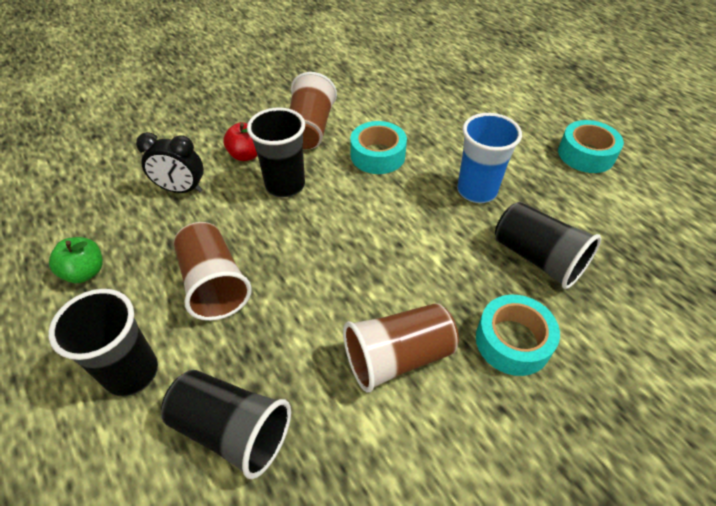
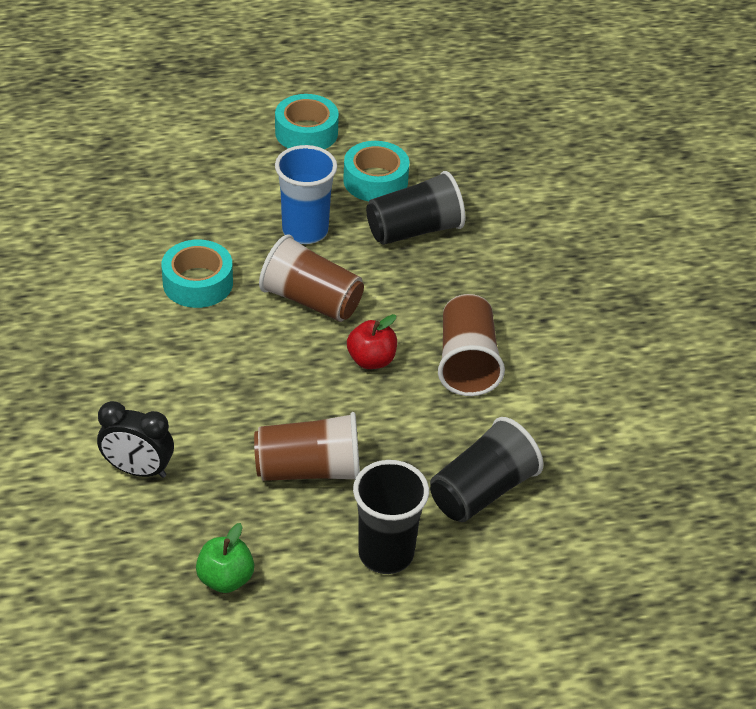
camera: 70 degrees left, 5 degrees down
(181, 189) = (138, 470): black clock -> black clock turned 75 degrees clockwise
(246, 155) = (114, 396): red apple -> red apple (371, 360)
(285, 185) = (195, 375): black cup -> none
(310, 129) = (106, 324): brown cup -> brown cup (311, 300)
(512, 341) = (489, 286): turquoise tape -> turquoise tape (375, 181)

